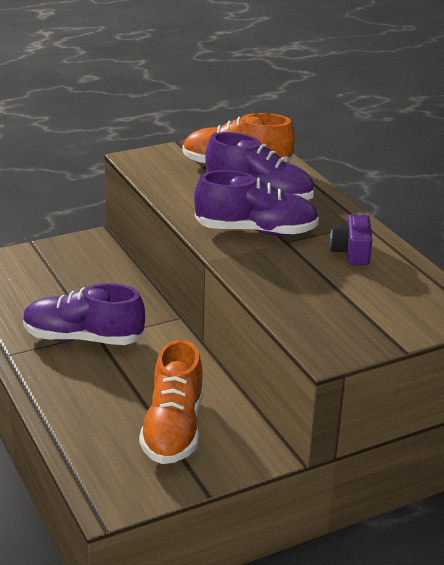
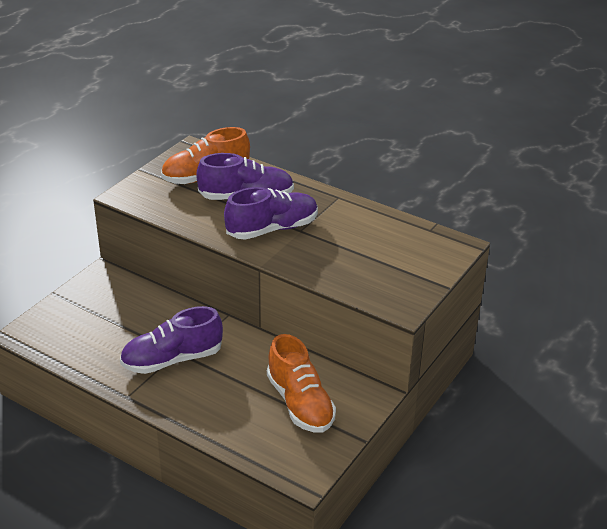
camera: 30 degrees left, 5 degrees up
(351, 252) = (351, 223): purple camera -> none

